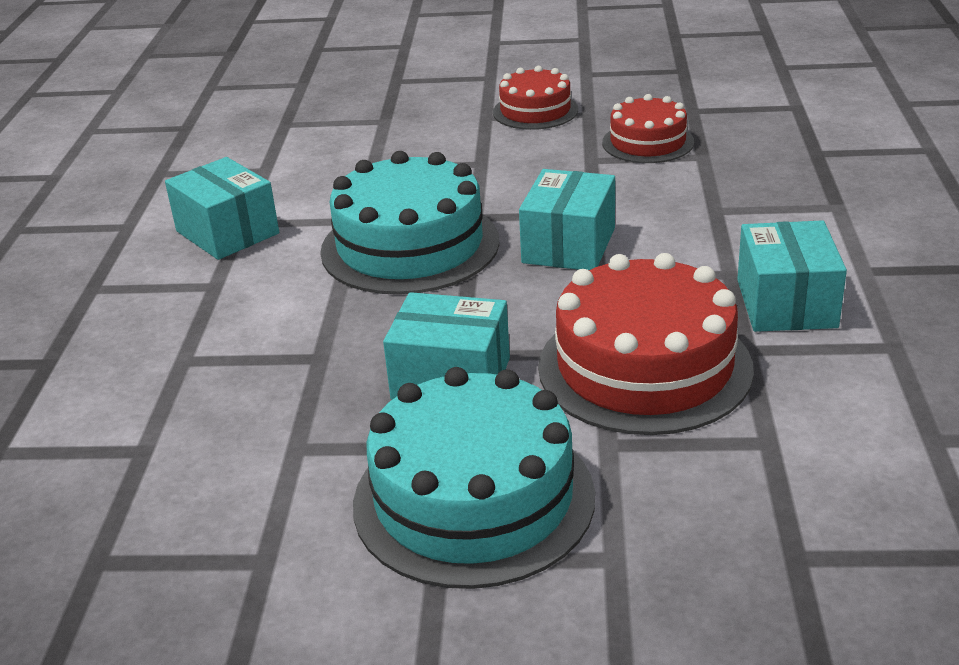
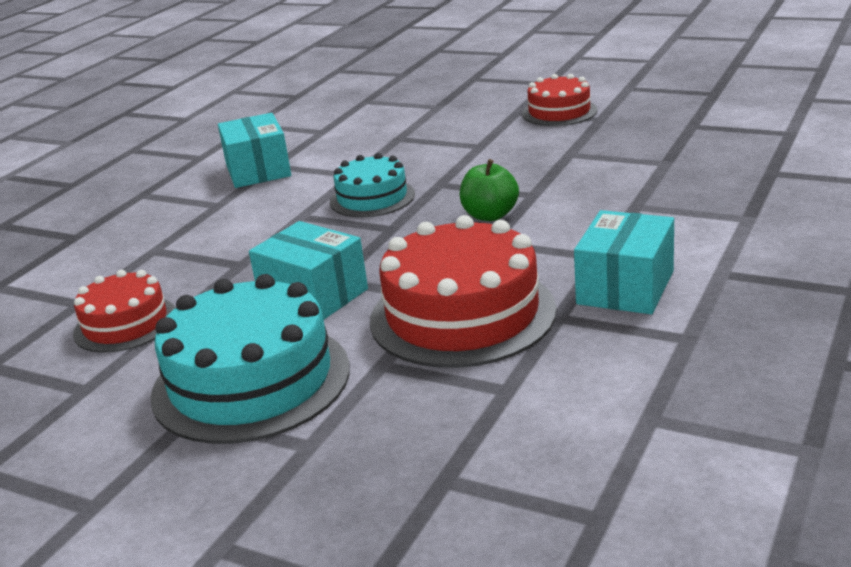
camera: 25 degrees right, 5 degrees down
(410, 246) = (372, 198): turquoise cake -> turquoise cake, size x0.58
(569, 245) = (490, 215): turquoise box -> green apple
(648, 142) = (629, 146): red cake -> red cake (125, 324)

